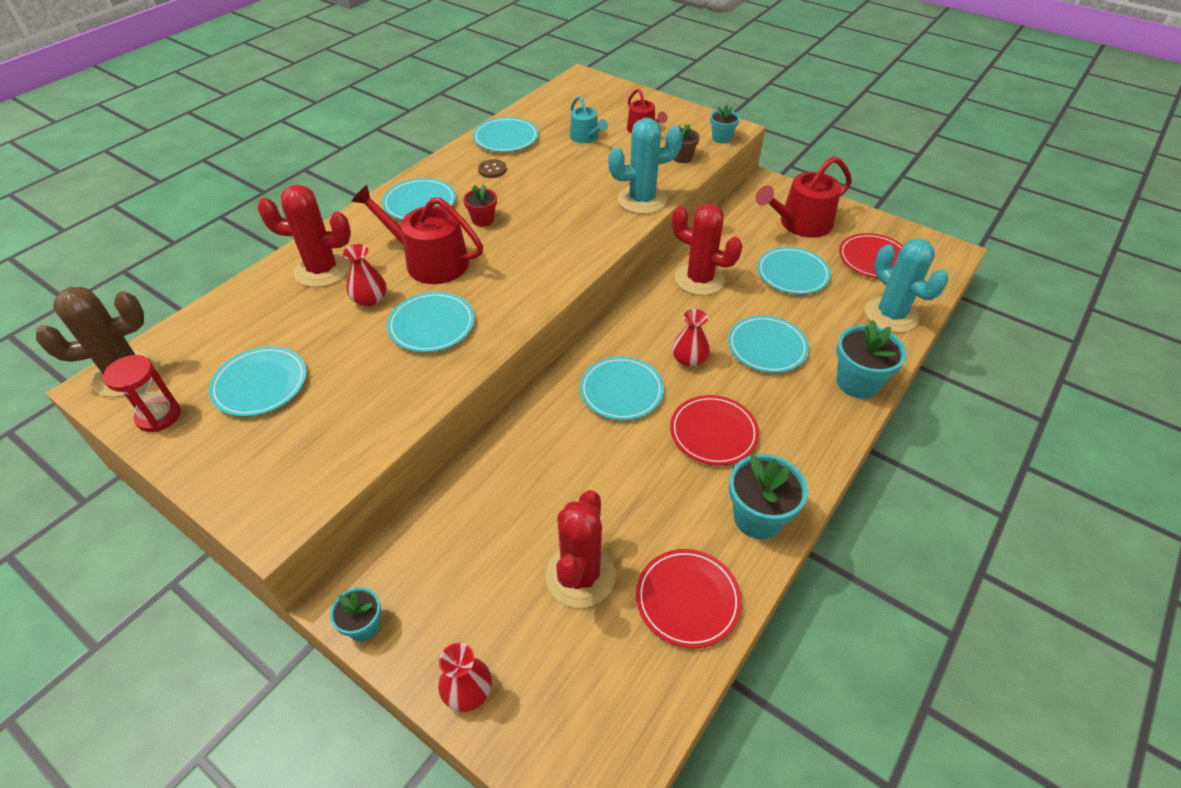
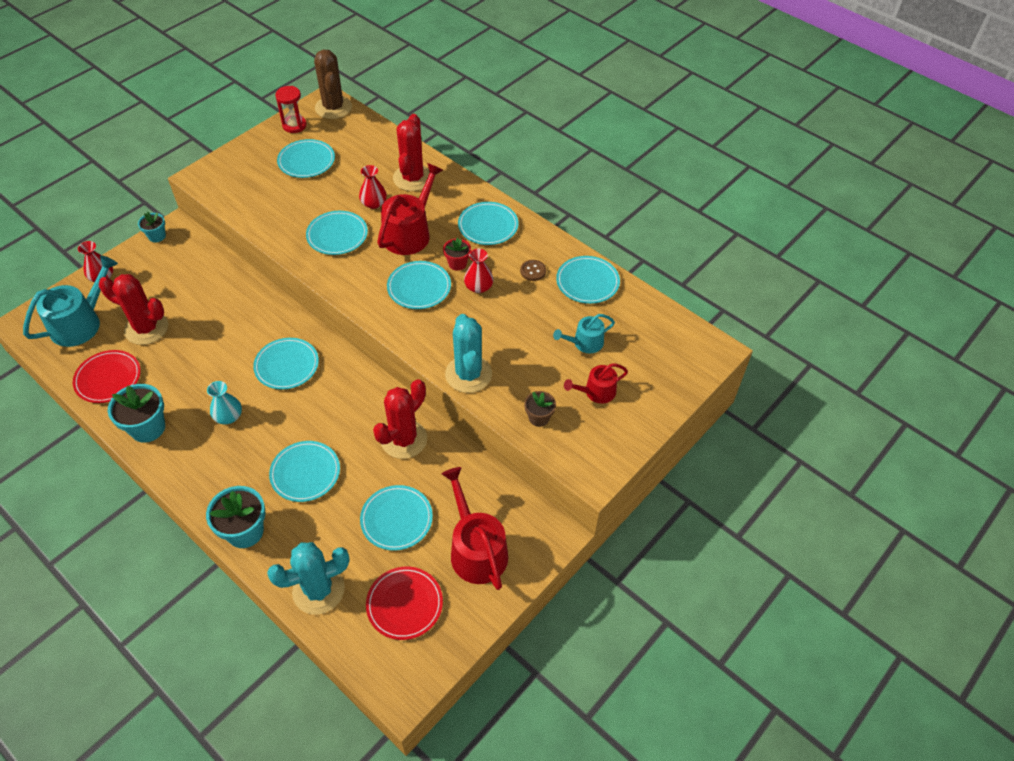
camera: 95 degrees right, 5 degrees up
(523, 244) = (419, 287): none -> turquoise plate
(580, 688) = (81, 323): none -> turquoise watering can
(689, 359) = (307, 414): red vase -> red vase (478, 287)
(713, 432) = (228, 416): red plate -> turquoise vase
(721, 138) = (574, 461): turquoise flower pot -> none

